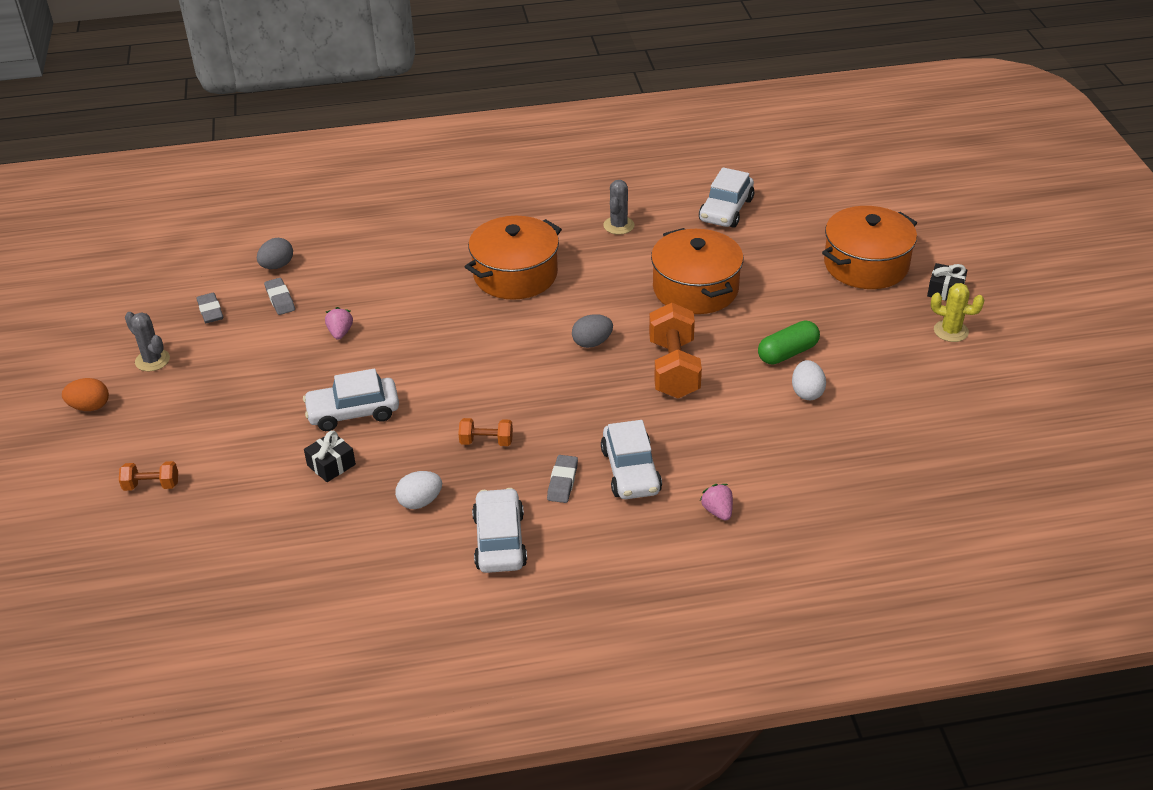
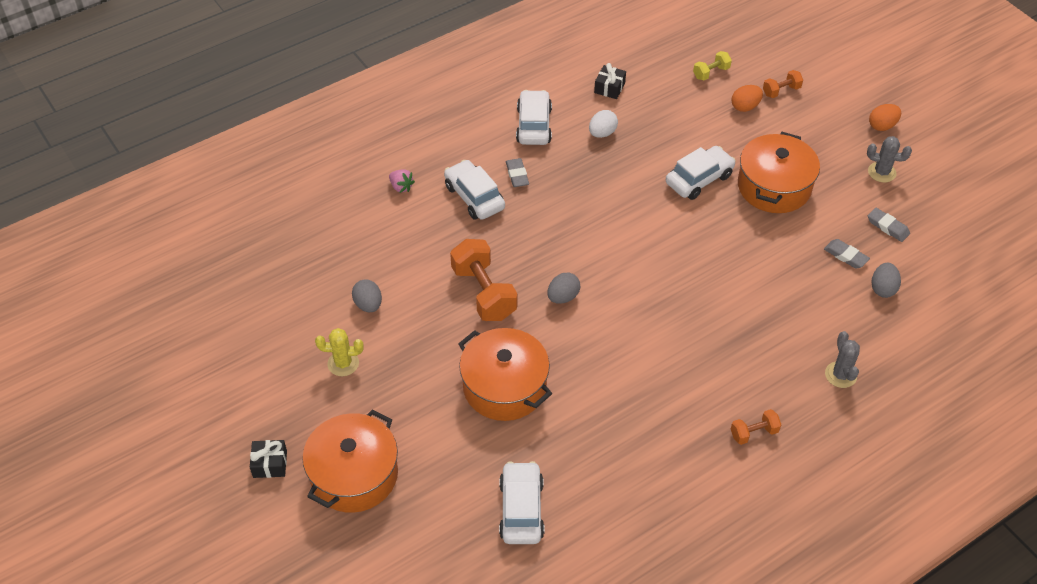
camera: 155 degrees right, 10 degrees up
(210, 540) = (711, 73): none -> yellow dumbbell
(216, 479) = (745, 107): none -> orange egg
(331, 465) = (680, 138): black gift -> black gift (609, 88)
(340, 333) = (768, 240): pink strawberry -> none
(486, 441) = (588, 187): orange dumbbell -> orange dumbbell (754, 433)
(500, 541) = (534, 125): white car -> white car turned 150 degrees counterclockwise
(515, 275) = (673, 348): orange pot -> orange pot (774, 187)
(618, 225) = (617, 446): grey cactus -> grey cactus (840, 375)
(787, 353) = (396, 339): green capsule -> none
(807, 392) = (368, 305): white egg -> grey egg
(951, 331) = (258, 412): yellow cactus -> yellow cactus (343, 363)

